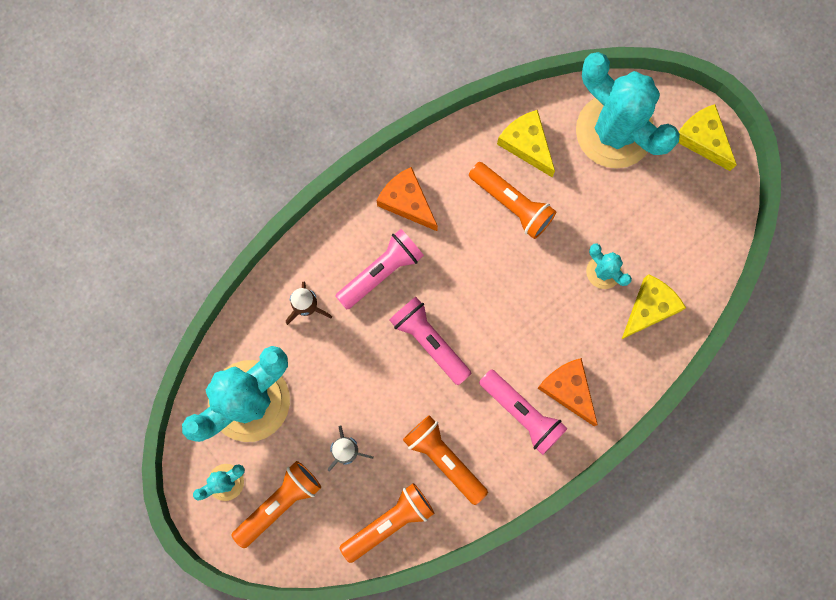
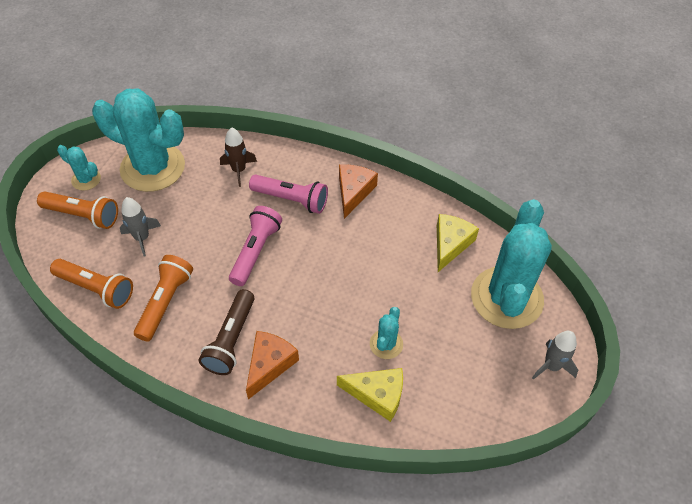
camera: 60 degrees right, 25 degrees down
(512, 204) = (397, 256): orange flashlight -> none
(522, 413) = (231, 340): pink flashlight -> brown flashlight
(702, 139) = (551, 366): yellow cheese -> grey rocket

